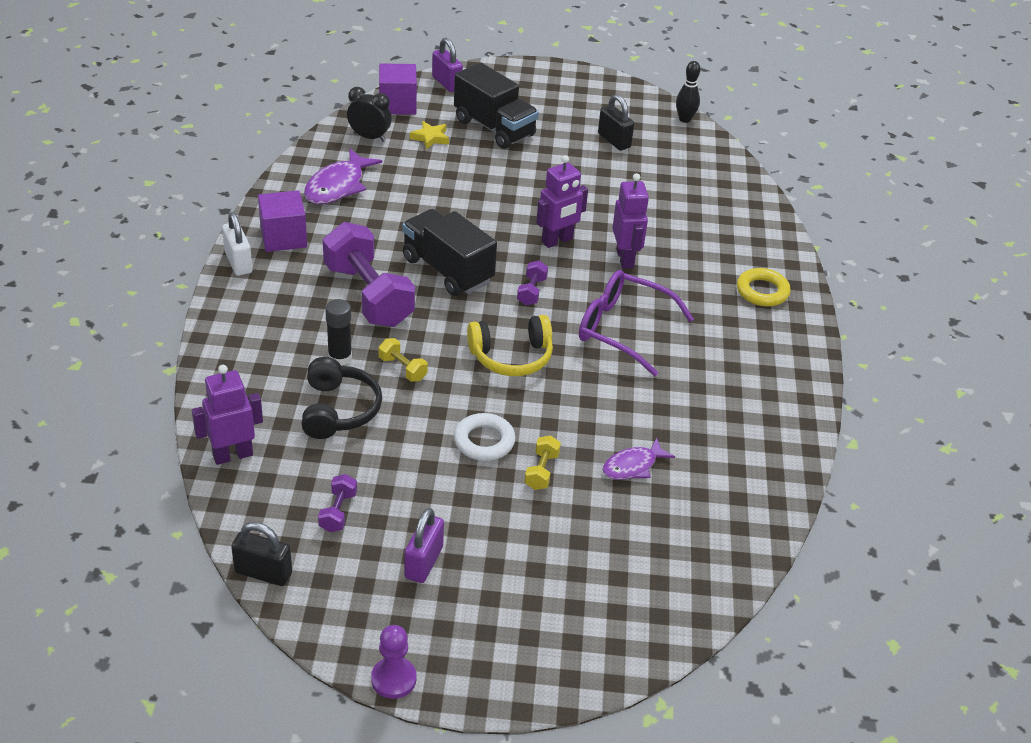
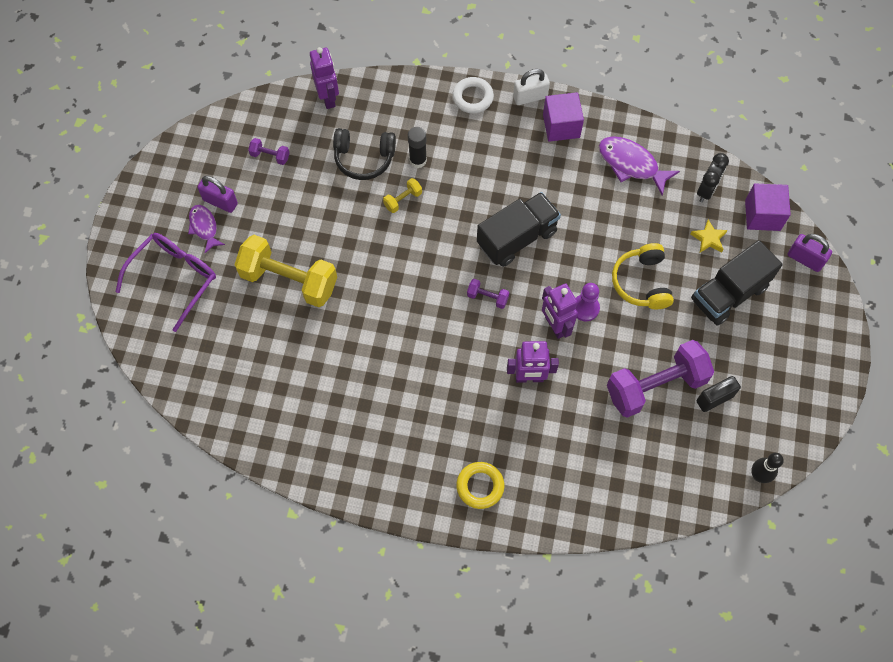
camera: 100 degrees right, 25 degrees up
(263, 573) = (227, 116): black padlock -> none
(368, 295) = (487, 181): purple dumbbell -> purple dumbbell (655, 386)
(393, 679) = (136, 181): purple pawn -> purple pawn (585, 308)
(447, 83) = (805, 259): purple padlock -> purple padlock turned 60 degrees clockwise
(484, 441) = (323, 246): white ring -> white ring (472, 97)
(511, 357) = (410, 274): yellow headphones -> yellow headphones (641, 282)
(541, 471) = (289, 280): yellow dumbbell -> yellow dumbbell, size x2.36
(623, 329) = (436, 360): purple glasses -> purple glasses (174, 279)
(633, 466) = (286, 342): purple fish -> purple fish (204, 227)

